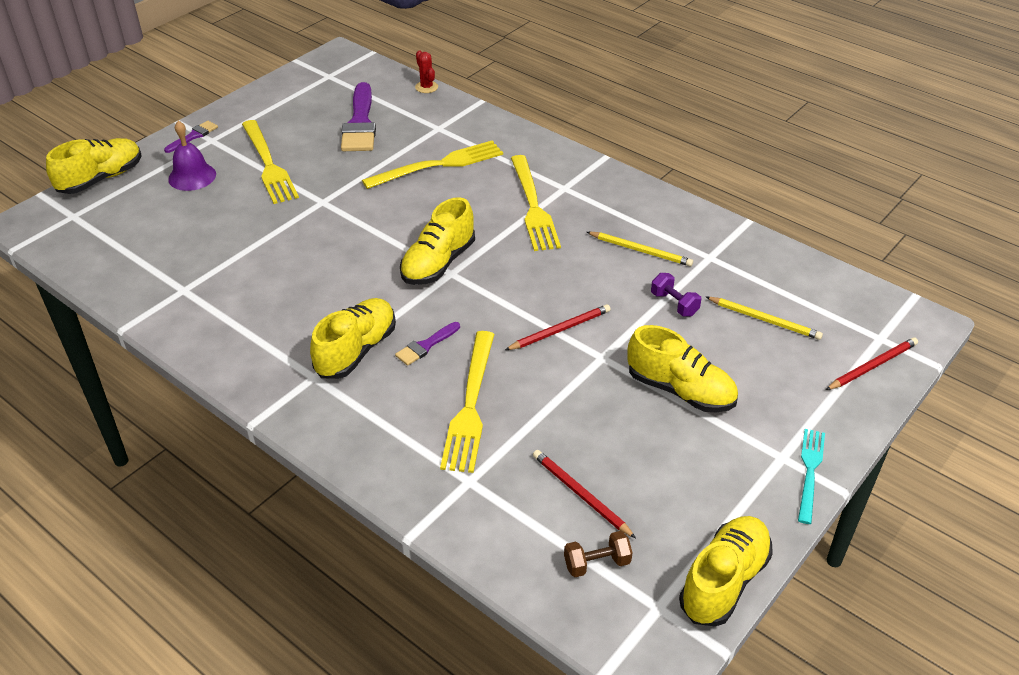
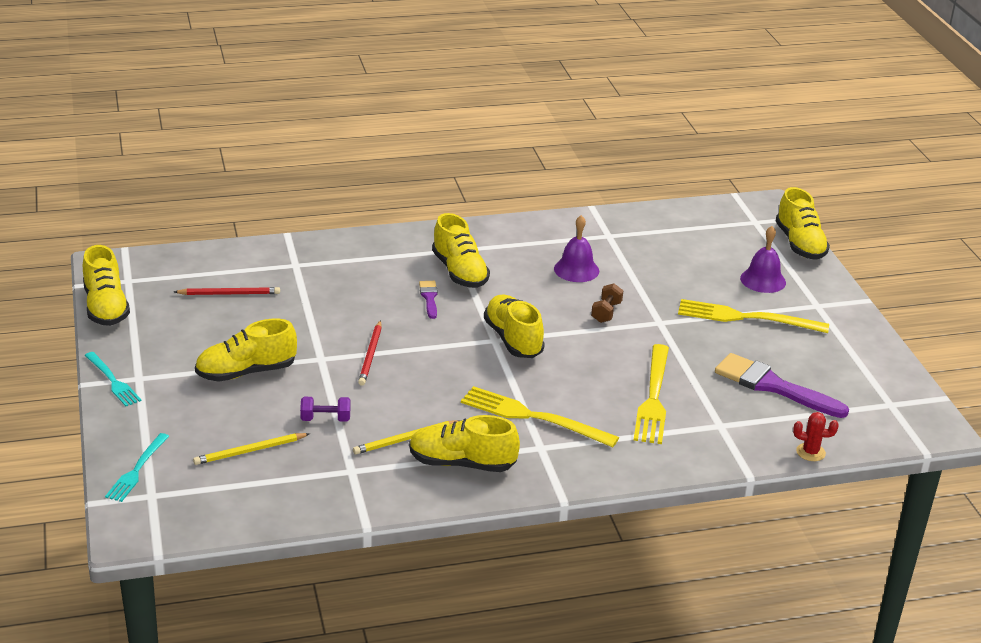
camera: 125 degrees right, 10 degrees down
(193, 136) = (832, 299): purple brush -> none
(275, 280) = (576, 269): none -> purple bell
(470, 405) = (352, 290): yellow fork -> none
(597, 563) = (181, 276): brown dumbbell -> brown dumbbell (606, 312)
(629, 212) = (462, 463): none -> yellow shoe
(872, 366) = (137, 470): red pencil -> turquoise fork

